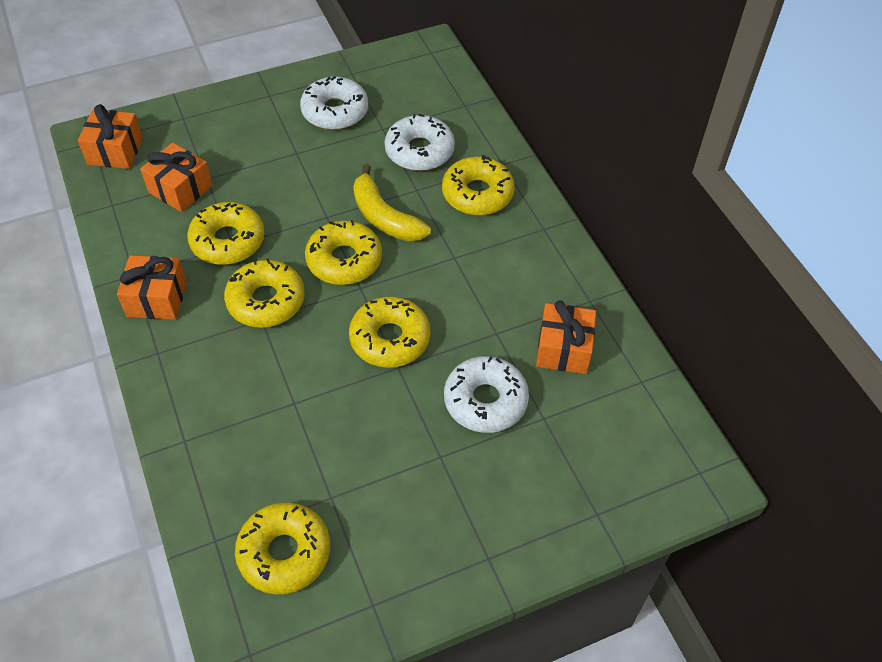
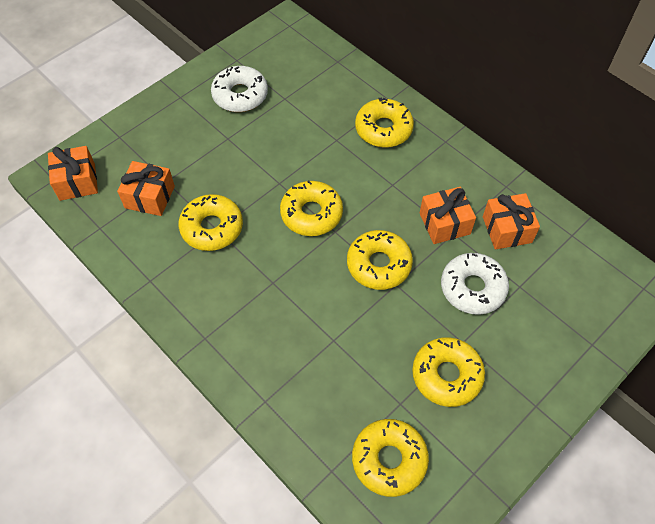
camera: 20 degrees left, 5 degrees up
(157, 299) = (180, 294): orange gift -> orange gift (444, 223)
(266, 301) = (268, 266): yellow donut -> yellow donut (446, 375)
(384, 217) = (324, 169): yellow banana -> none
(419, 151) = (322, 108): white donut -> none

